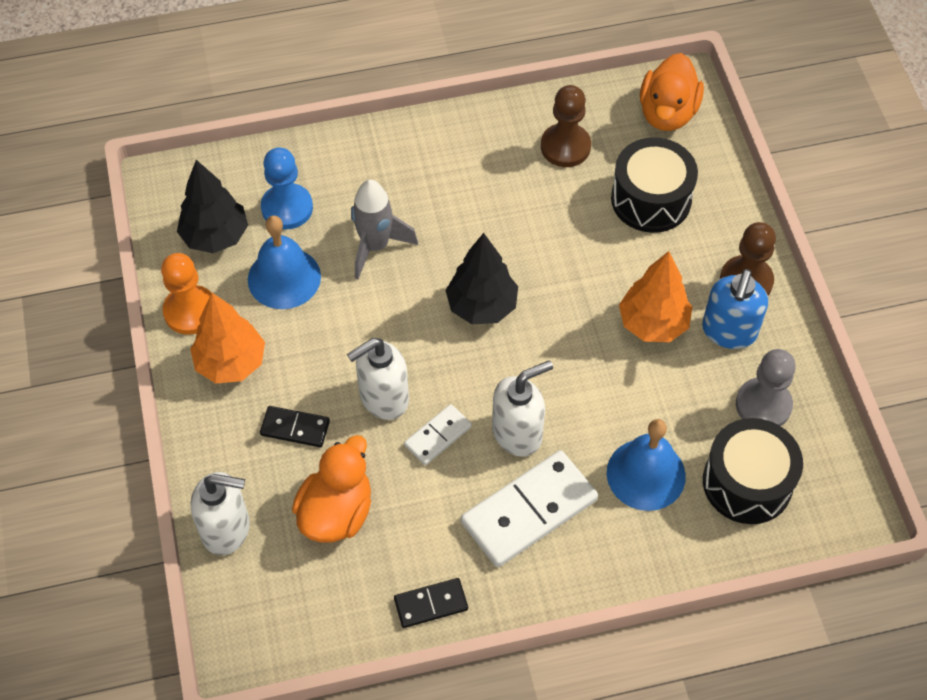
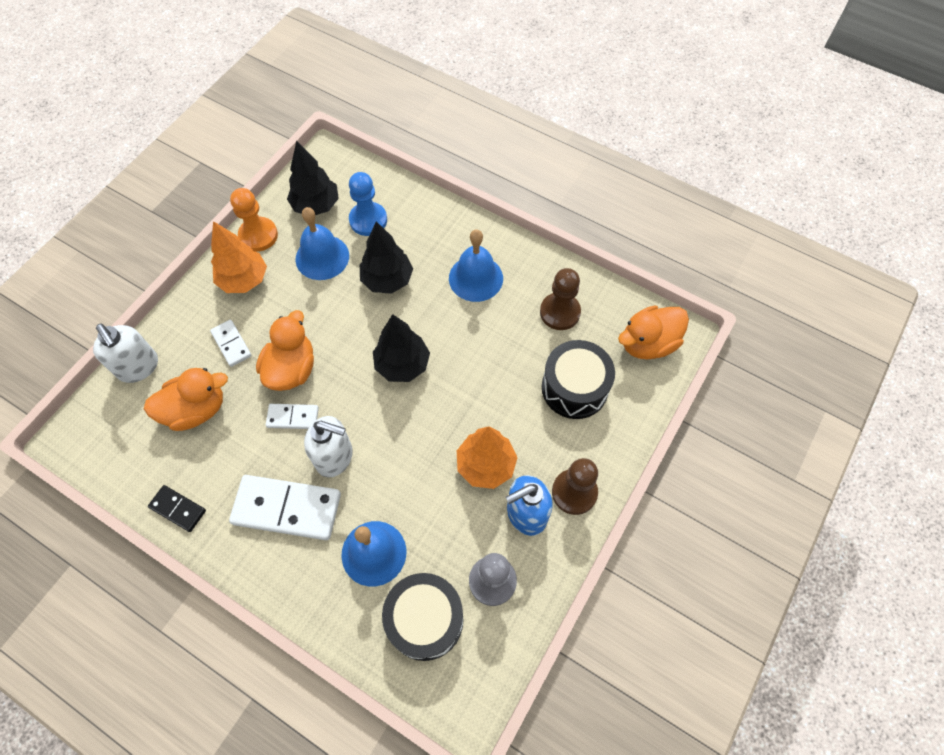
camera: 45 degrees right, 5 degrees up
(295, 428) = (231, 344): black domino -> white domino
(375, 246) = (387, 280): grey rocket -> black tree
(383, 398) = (291, 369): white soap dispenser -> orange duck
(456, 178) = (476, 278): none -> blue bell

